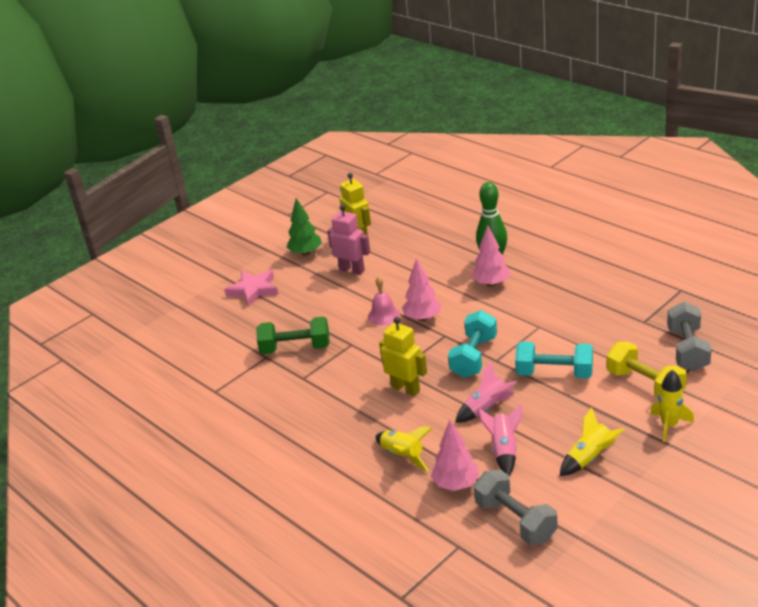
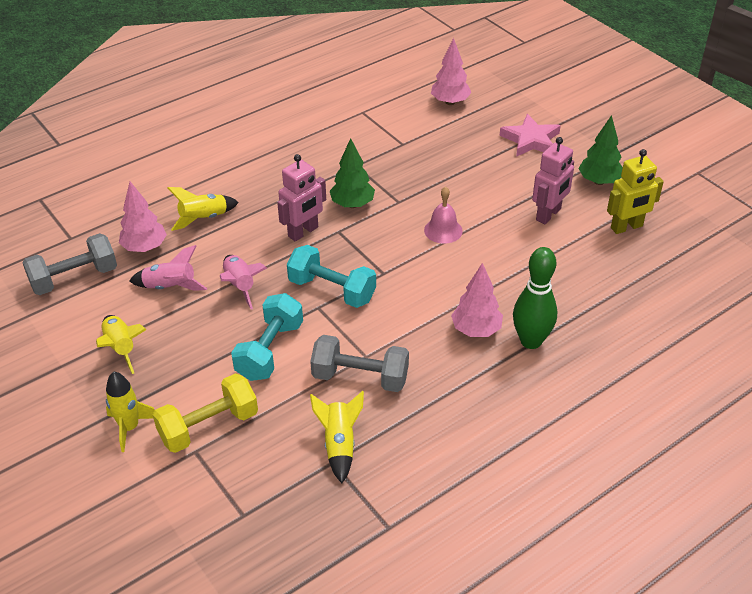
camera: 95 degrees right, 10 degrees up
(295, 348) = (408, 163): green dumbbell -> none
(360, 368) = (352, 204): none -> green tree
(405, 388) = (303, 232): yellow robot -> pink robot
(423, 318) = (425, 260): pink tree -> pink tree (450, 102)
(627, 321) = (339, 444): none -> yellow rocket
(687, 350) = (252, 490): grey dumbbell -> grey dumbbell (360, 377)

